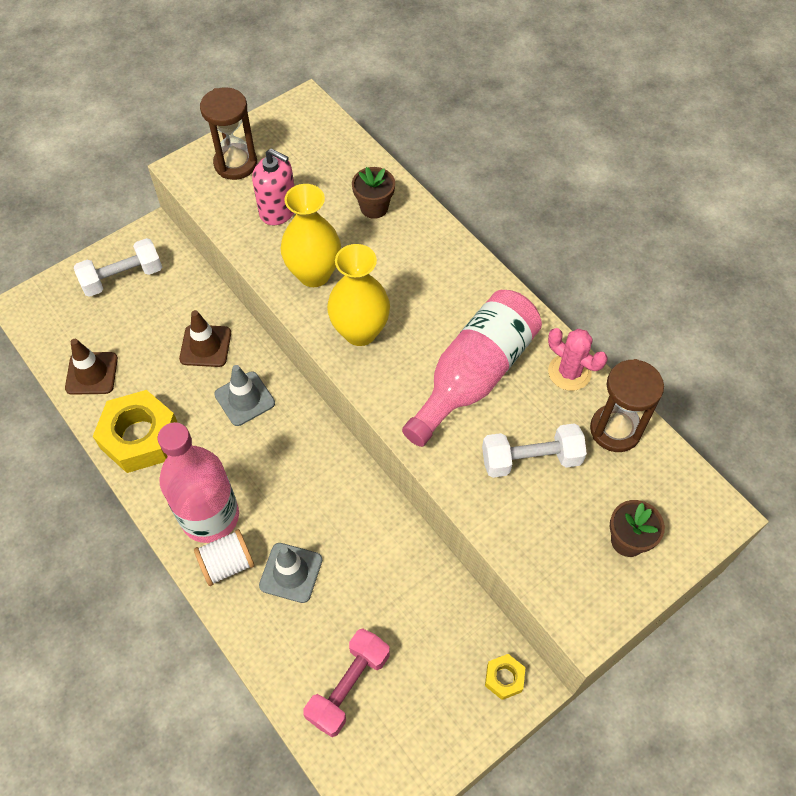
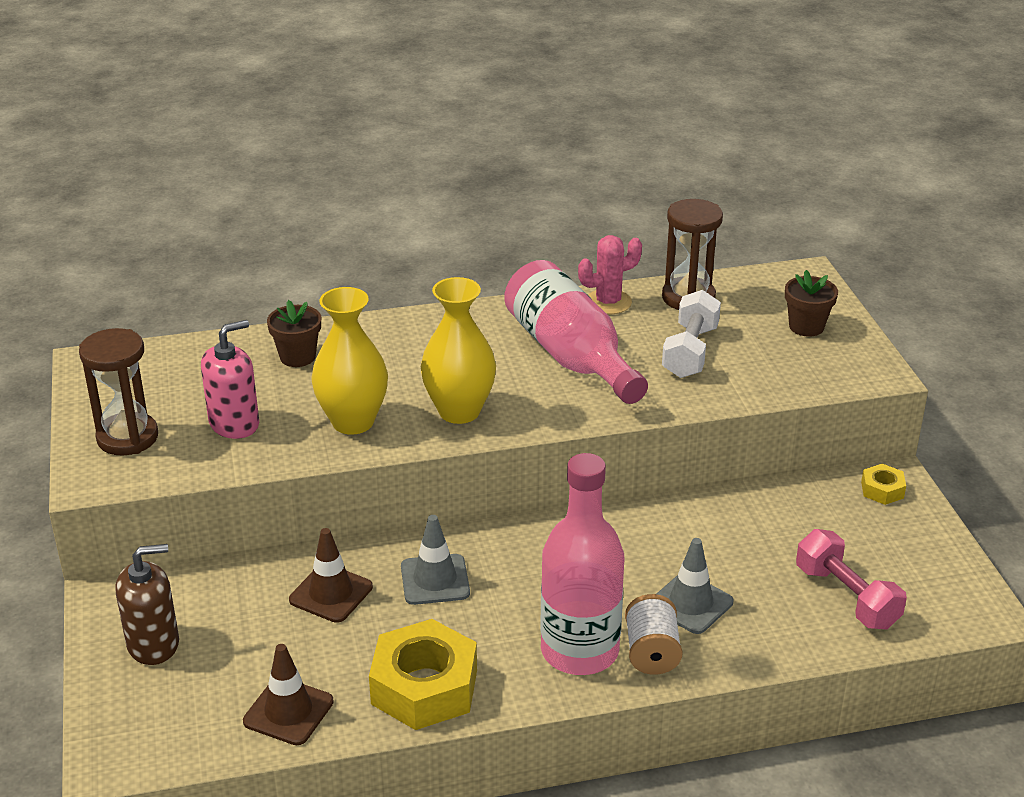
camera: 65 degrees left, 25 degrees down
(122, 277) = (153, 644): white dumbbell -> brown soap dispenser

